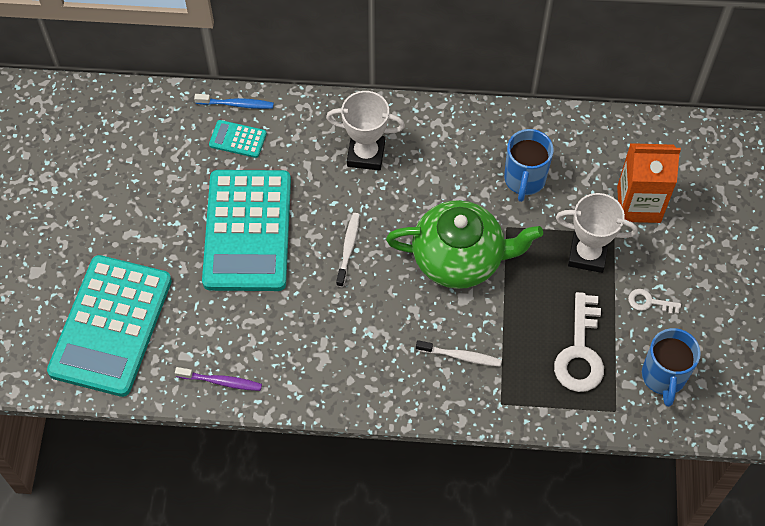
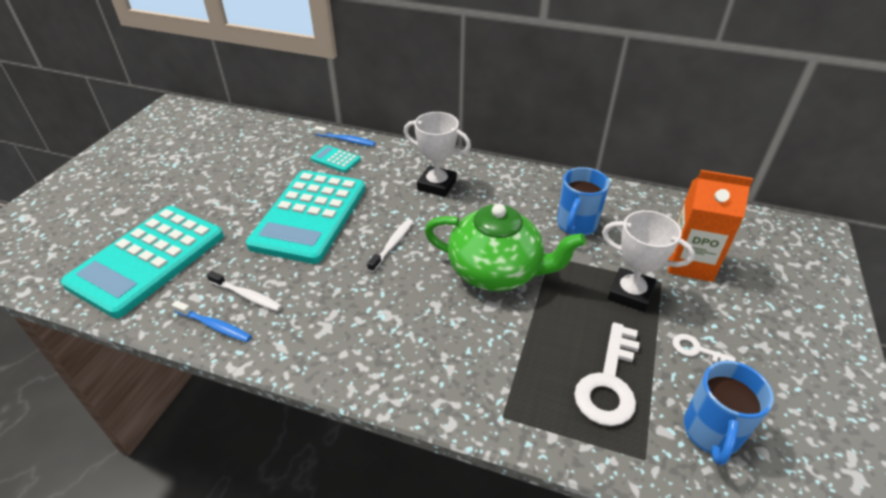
camera: 15 degrees right, 20 degrees down
(221, 381) = (214, 326): purple toothbrush -> blue toothbrush
(460, 356) = (470, 357): white toothbrush -> white toothbrush (246, 295)

